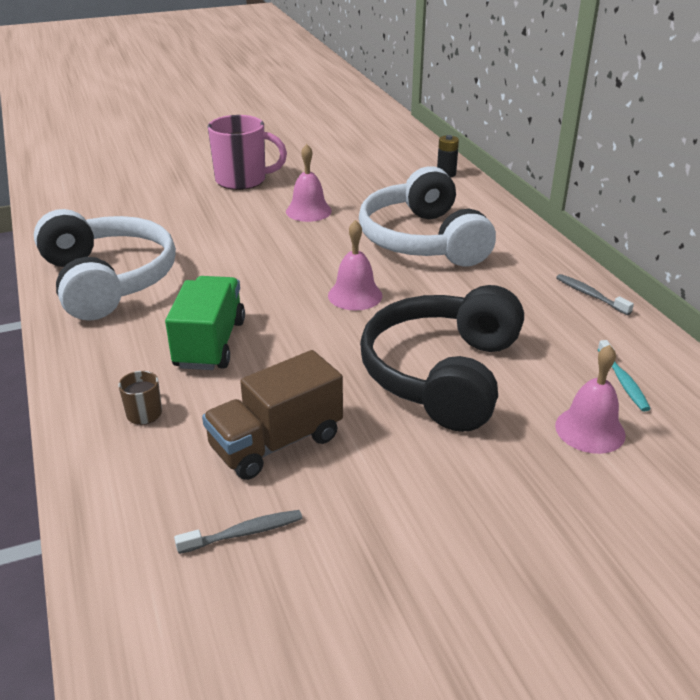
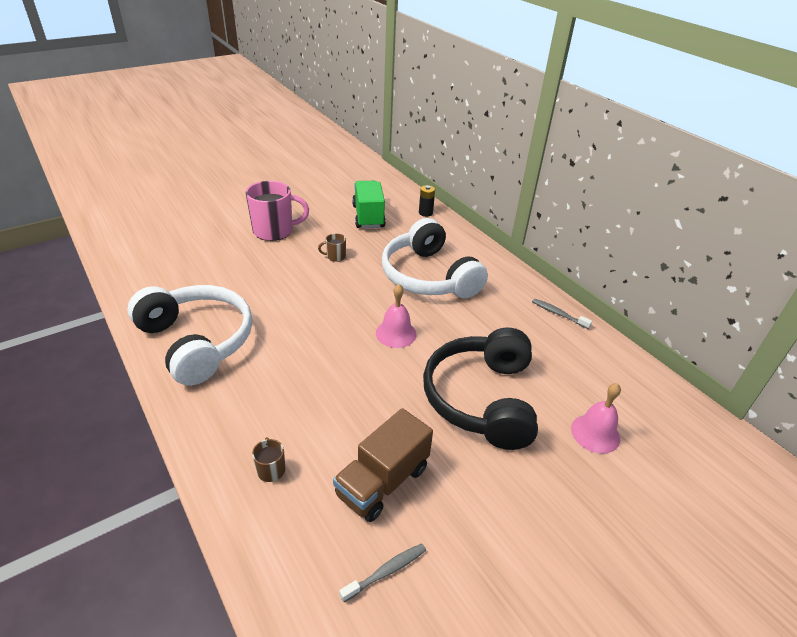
camera: 15 degrees left, 5 degrees up
(210, 344) = (301, 394): green truck -> green truck (368, 216)
(308, 211) = (335, 256): pink bell -> brown mug
(623, 382) = (603, 388): turquoise toothbrush -> none

